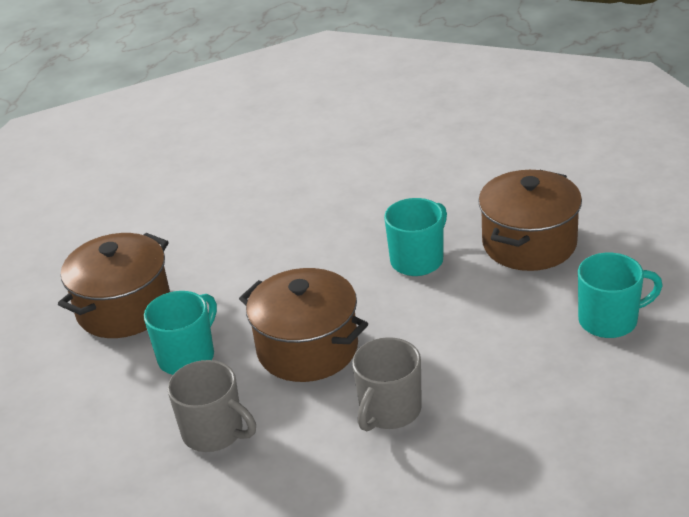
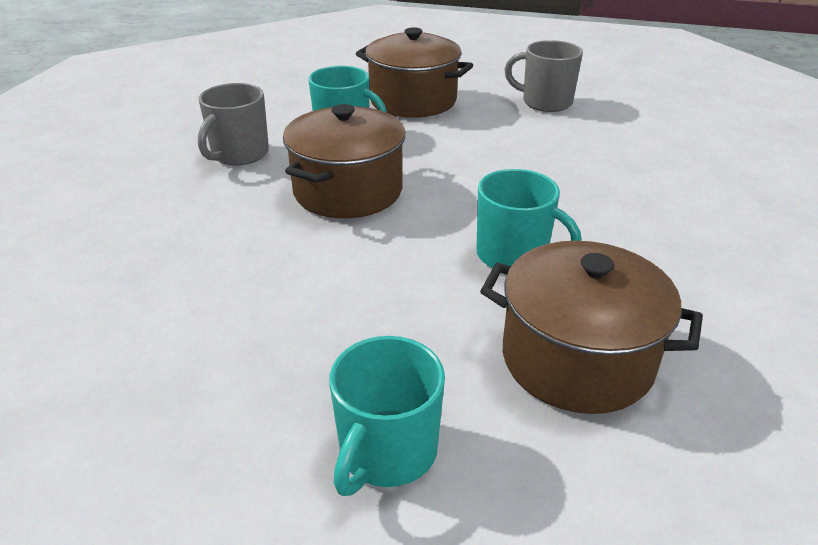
camera: 80 degrees right, 0 degrees up
(389, 411) = (238, 246): grey mug -> grey mug (545, 102)
(610, 320) = (387, 452): turquoise mug -> turquoise mug turned 45 degrees clockwise

